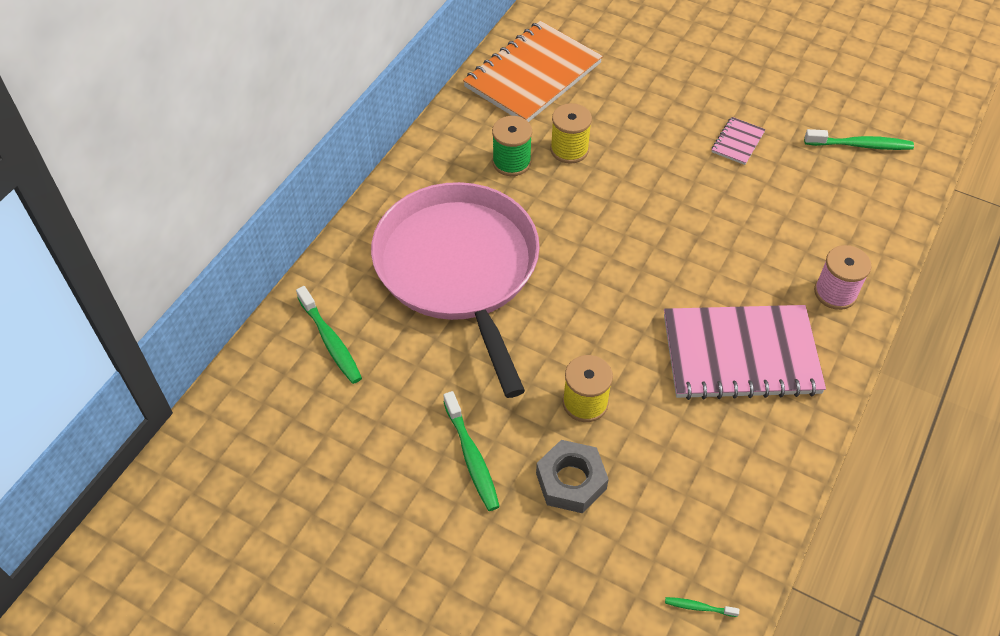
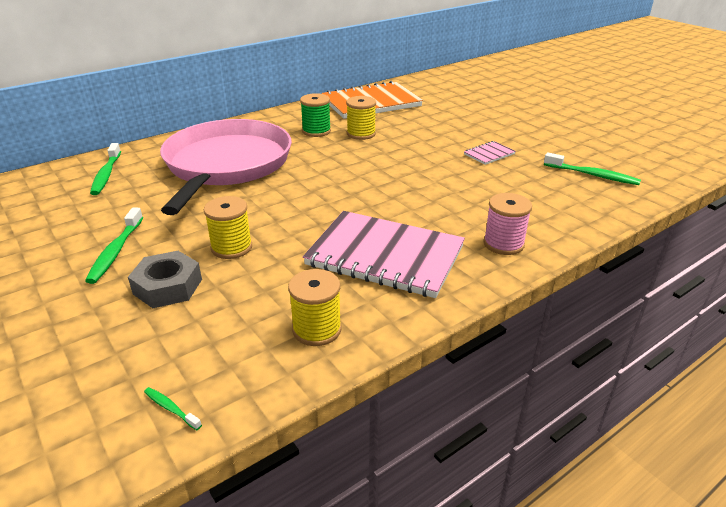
camera: 25 degrees right, 20 degrees down
(747, 473) = (317, 329): none -> yellow spool

